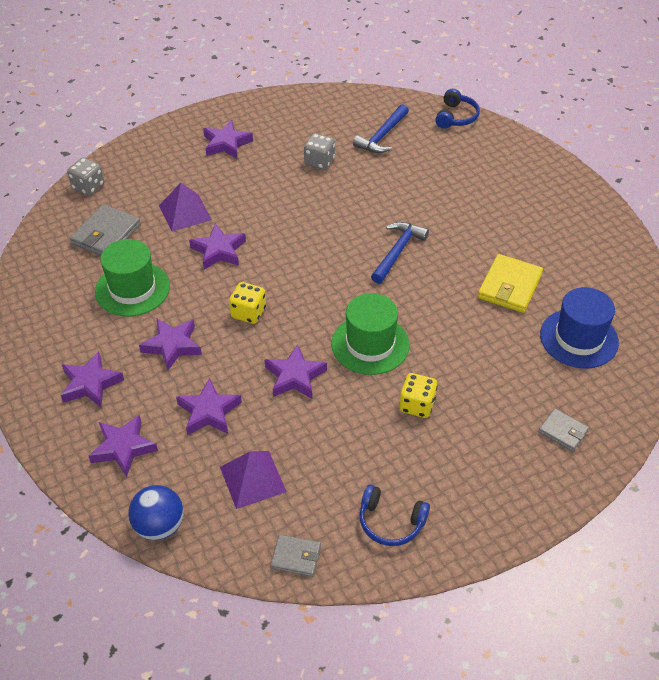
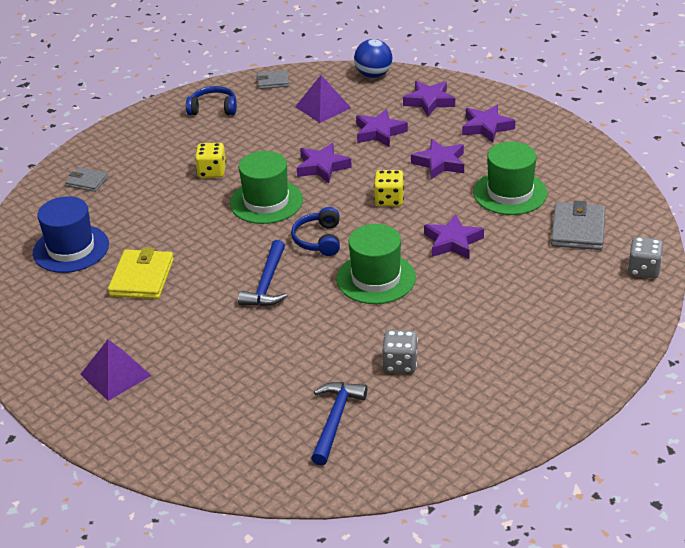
camera: 165 degrees right, 10 degrees down
(185, 212) = (515, 269): purple pyramid -> purple pyramid (115, 374)
(226, 143) = (529, 359): purple star -> none
(303, 233) = (376, 278): none -> green hat
(456, 117) = (242, 478): blue headphones -> blue headphones (319, 240)

